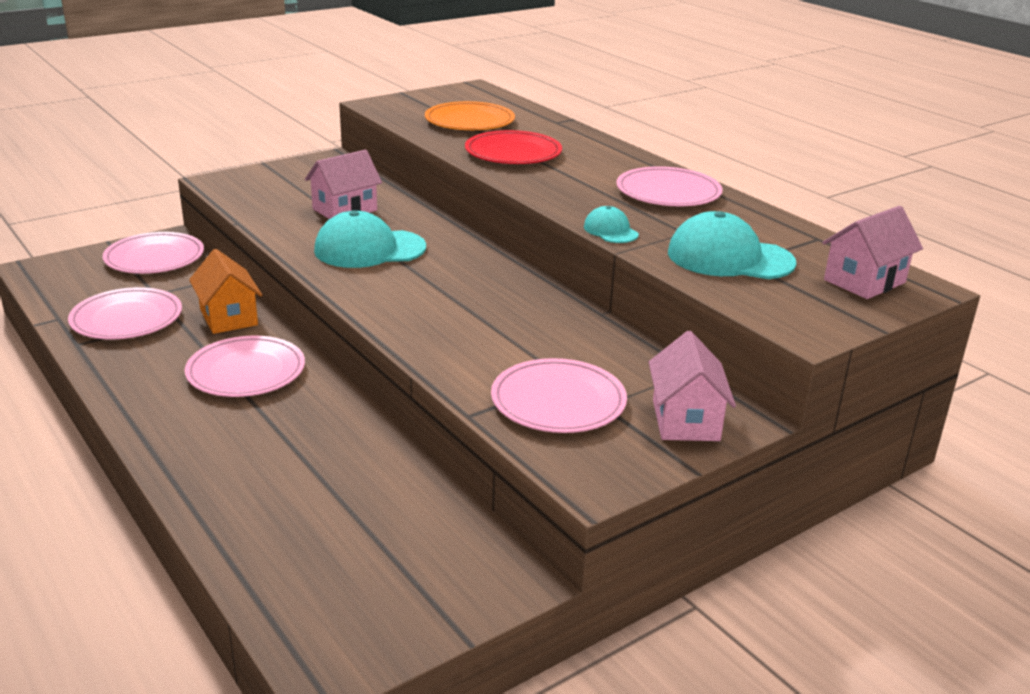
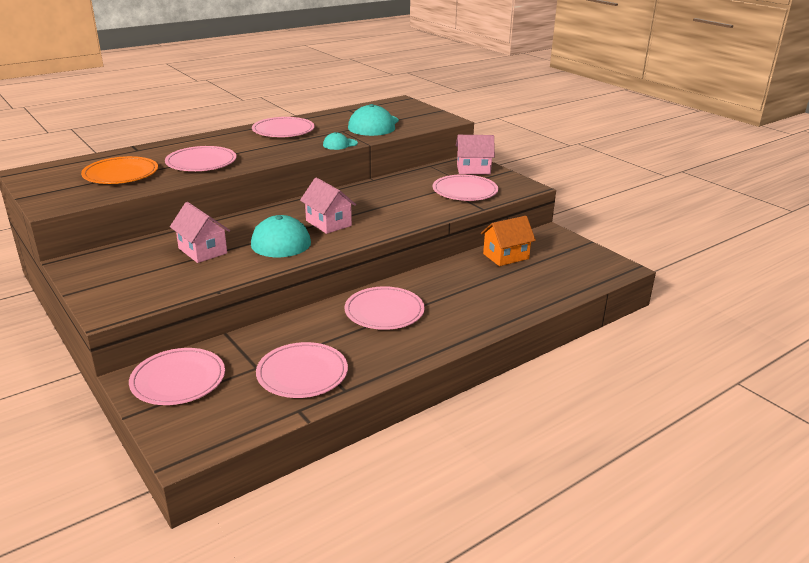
camera: 90 degrees left, 0 degrees up
(228, 317) = (304, 327): orange house -> orange house (506, 256)
(513, 153) = (201, 162): red plate -> pink plate
(864, 281) = (396, 107): pink house -> pink house (328, 223)

